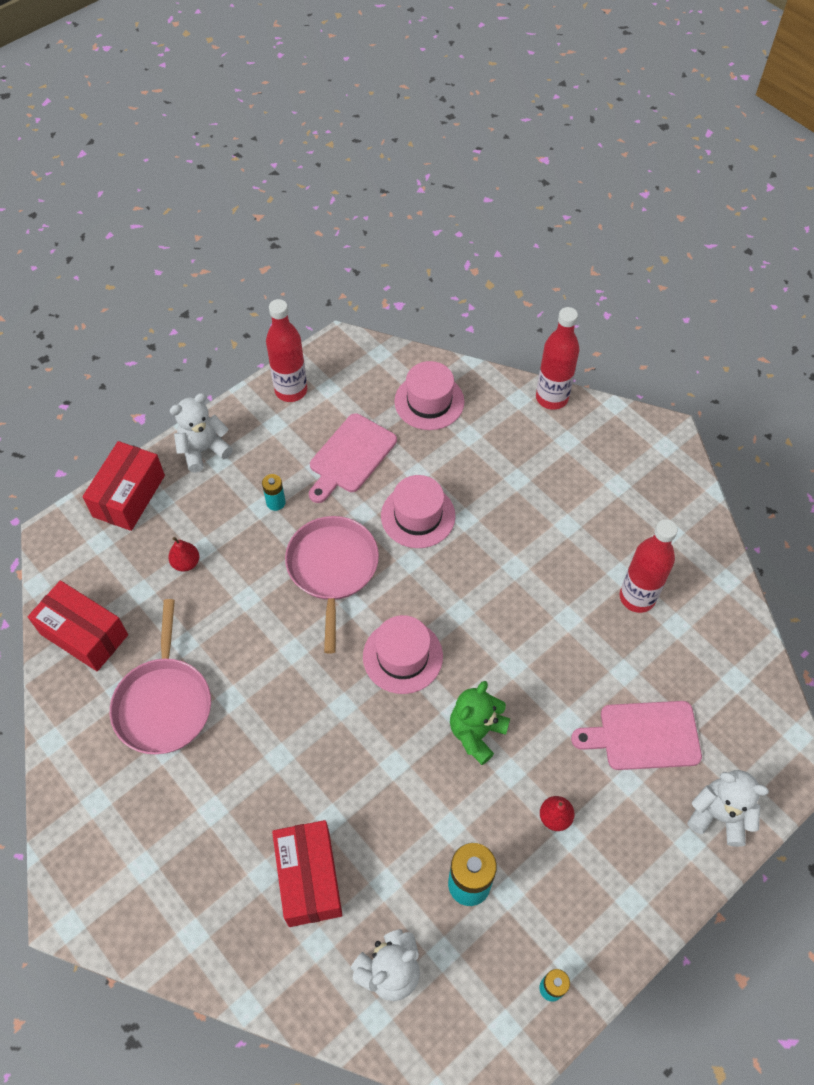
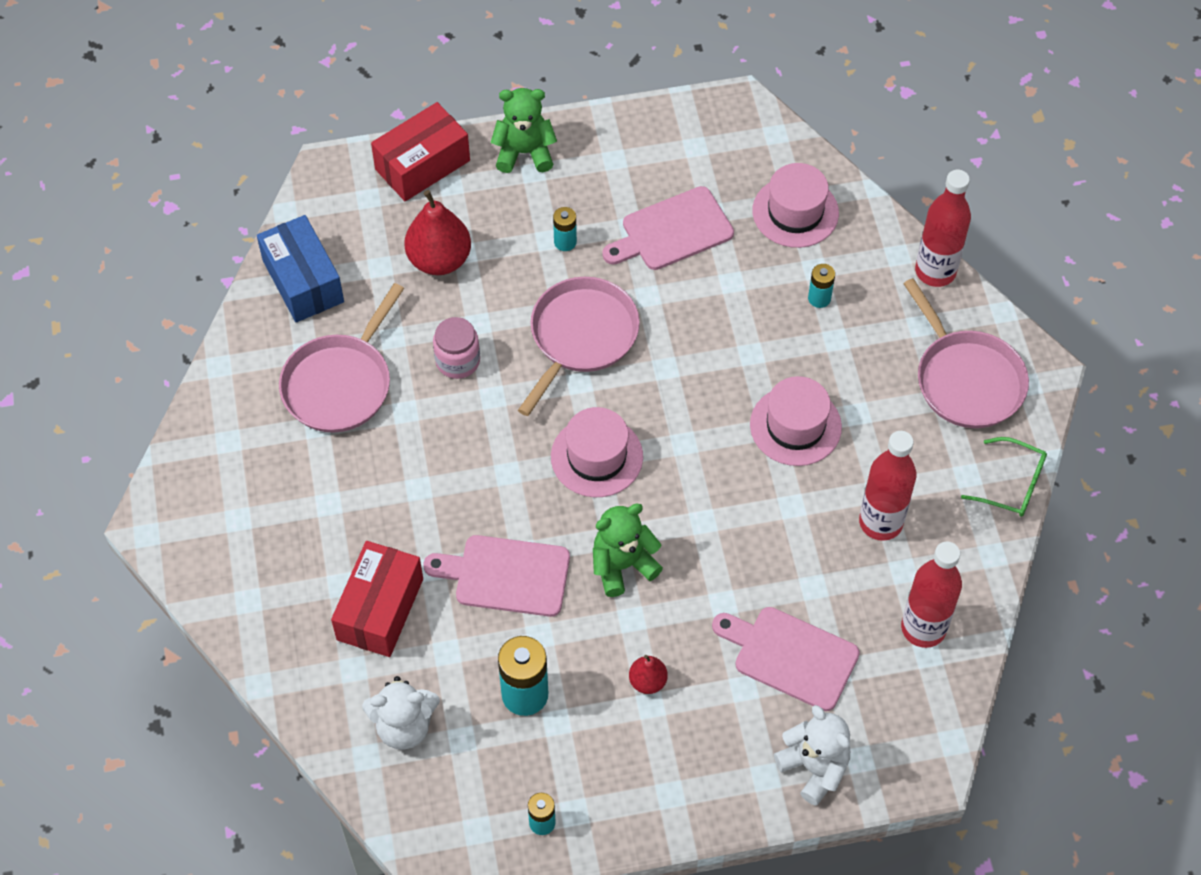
camera: 30 degrees right, 0 degrees up
(84, 634) = (303, 281): red box -> blue box
(186, 563) = (439, 259): red pear -> red pear, size x1.90
(203, 450) = (524, 153): white teddy bear -> green teddy bear
(248, 636) = (458, 361): none -> pink jar
(291, 390) = (653, 131): red bottle -> red bottle (923, 628)
(393, 791) = (506, 575): none -> pink cutting board
(418, 516) = (703, 326): pink hat -> pink hat (795, 426)
(486, 455) = (819, 298): none -> turquoise battery
(624, 463) = (966, 380): none -> pink pan
(704, 522) = (1011, 484): none -> green glasses

